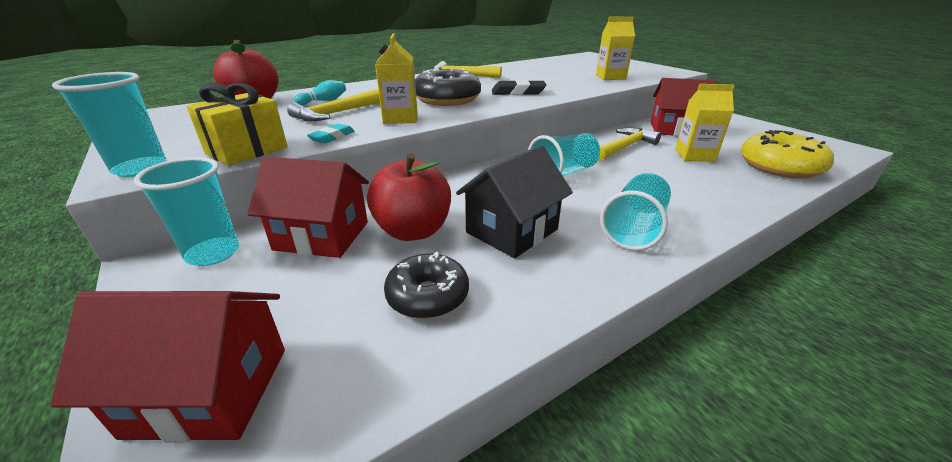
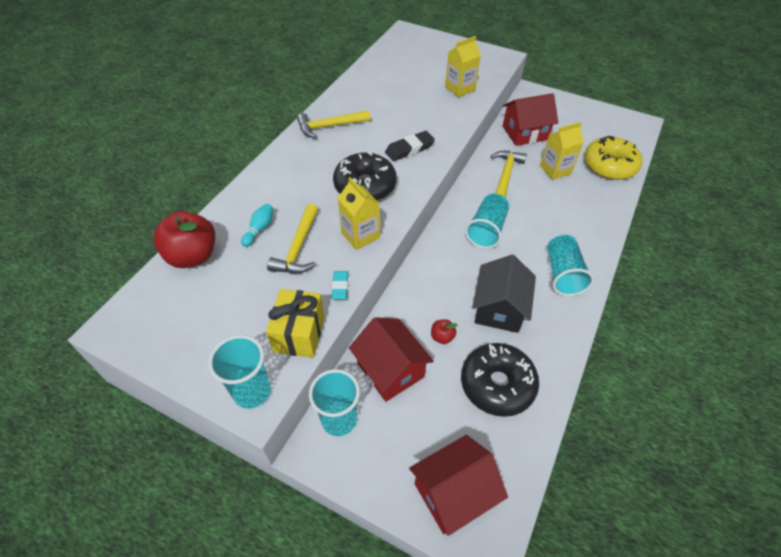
camera: 30 degrees left, 20 degrees up
(322, 236) = (390, 370): red house -> red house turned 75 degrees clockwise
(413, 231) = (442, 337): red apple -> red apple, size x0.44
(428, 296) = (497, 384): black donut -> black donut, size x1.51

